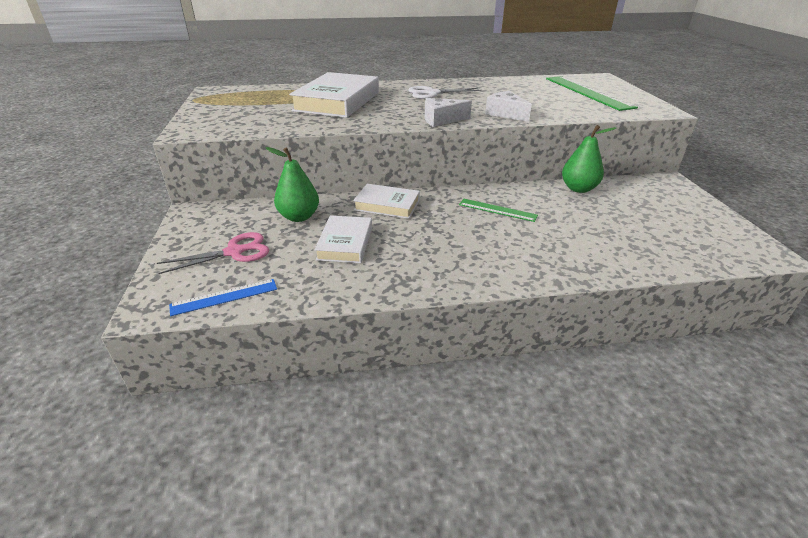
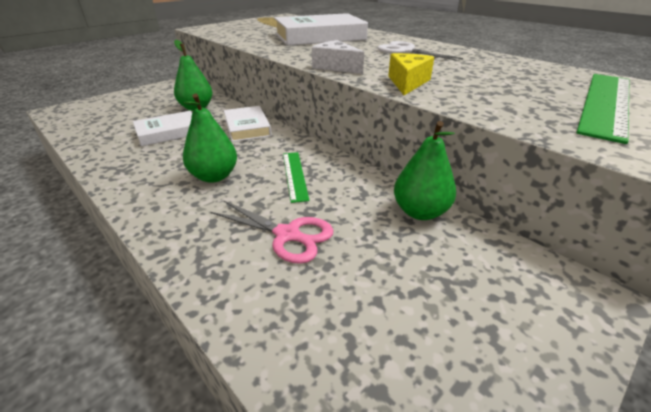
camera: 55 degrees right, 0 degrees up
(224, 297) = (74, 122): blue ruler -> none
(234, 252) = (132, 107): pink scissors -> pink scissors (287, 235)
(466, 240) = (214, 176): none -> green pear
(505, 114) = (407, 82): white cheese -> yellow cheese

